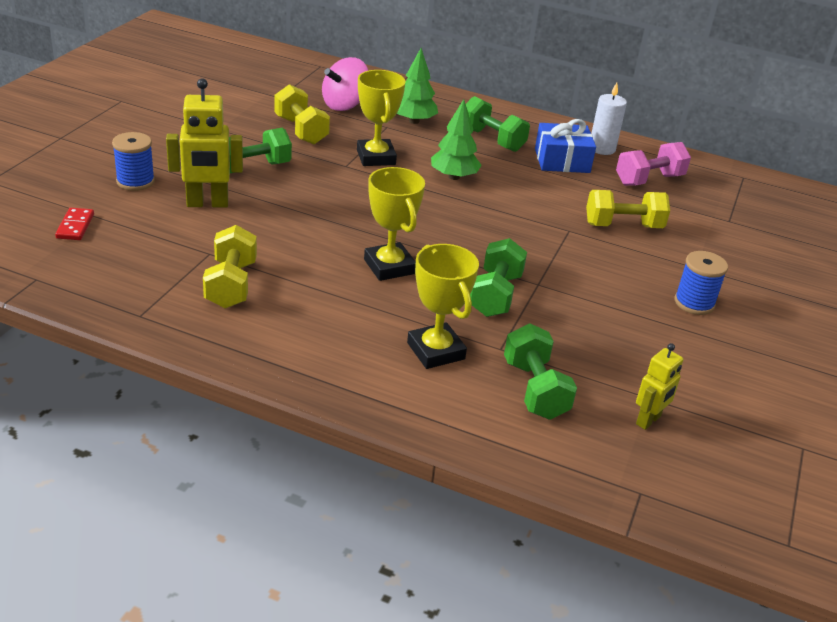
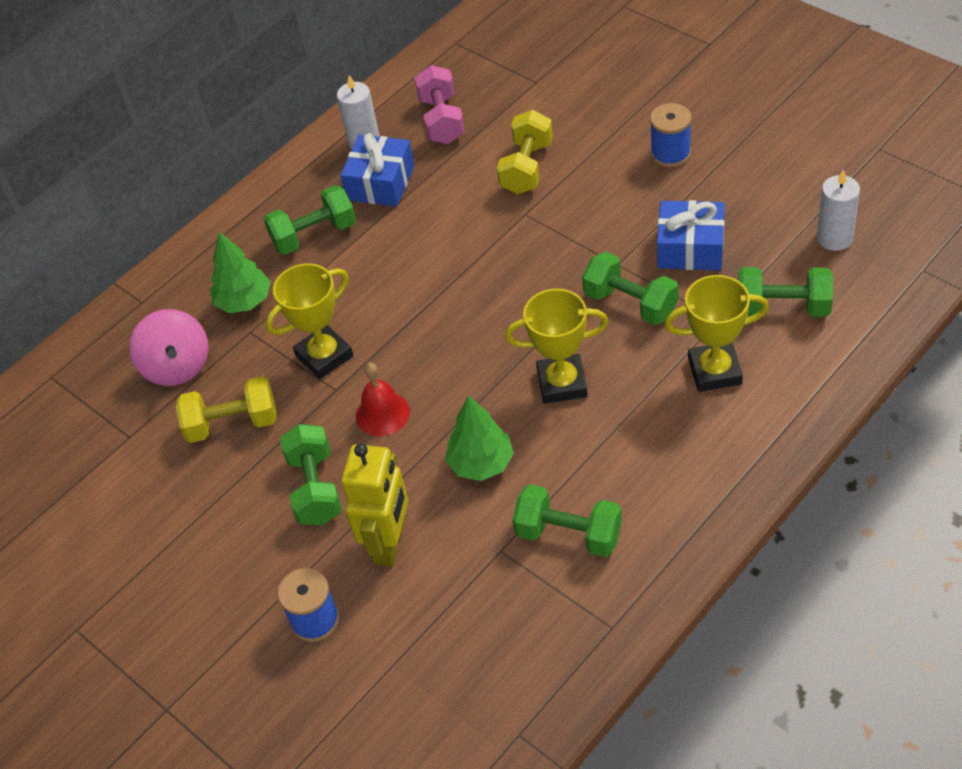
camera: 60 degrees left, 15 degrees up
(75, 226) = (409, 691): red domino -> none
(231, 285) = (569, 534): yellow dumbbell -> green dumbbell
(329, 187) = (382, 414): none -> red bell
(376, 157) = (324, 356): yellow trophy -> yellow trophy turned 45 degrees counterclockwise
(453, 177) = (390, 289): green tree -> green tree (481, 463)
(580, 324) = (690, 248): none -> blue gift
(648, 420) = (834, 238): yellow robot -> white candle

